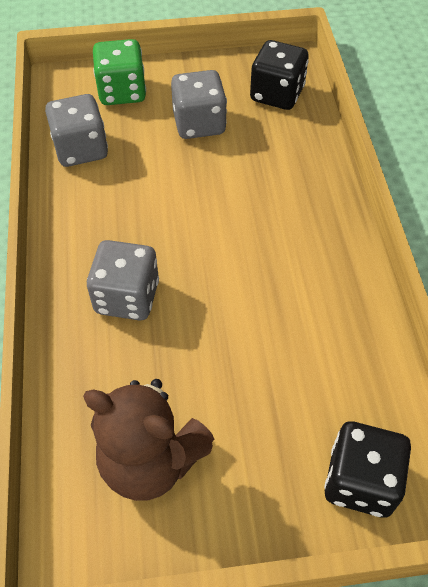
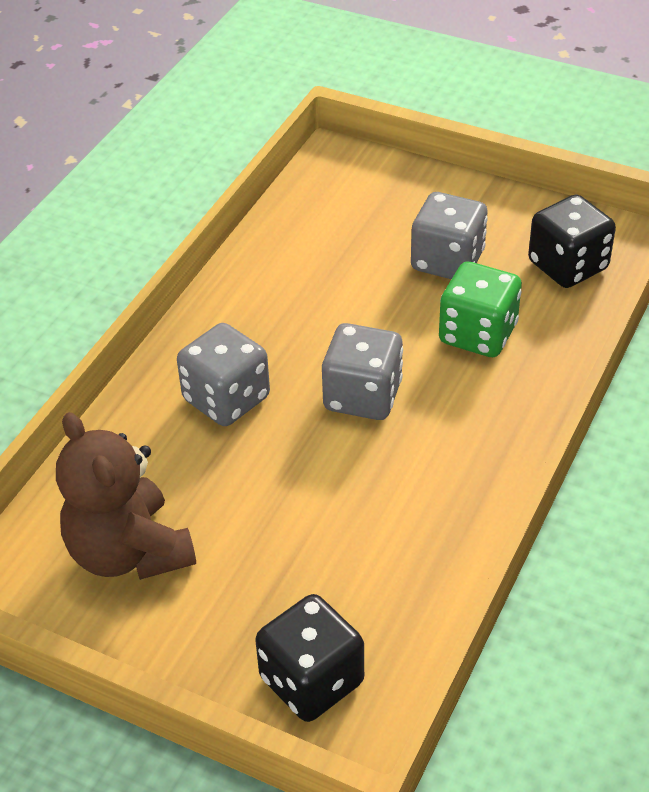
camera: 35 degrees right, 10 degrees down
(81, 149) = (297, 236): grey dice -> grey dice (362, 396)
(122, 92) = (390, 193): green dice -> green dice (478, 334)

